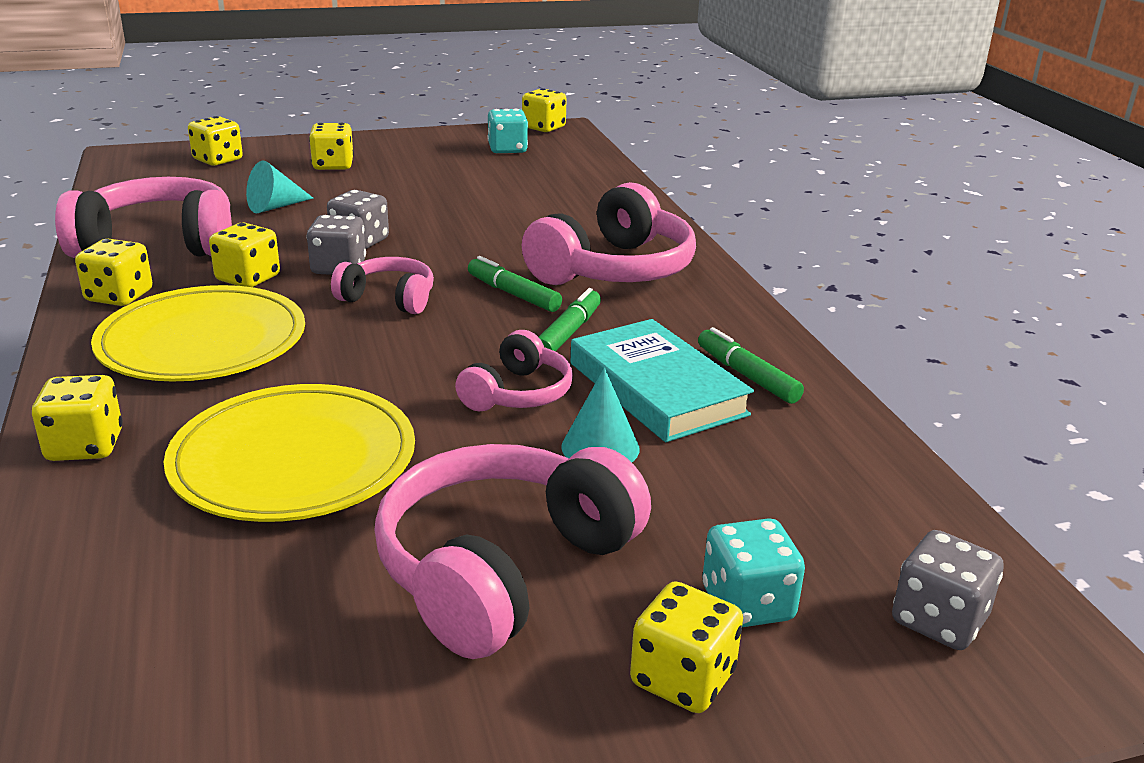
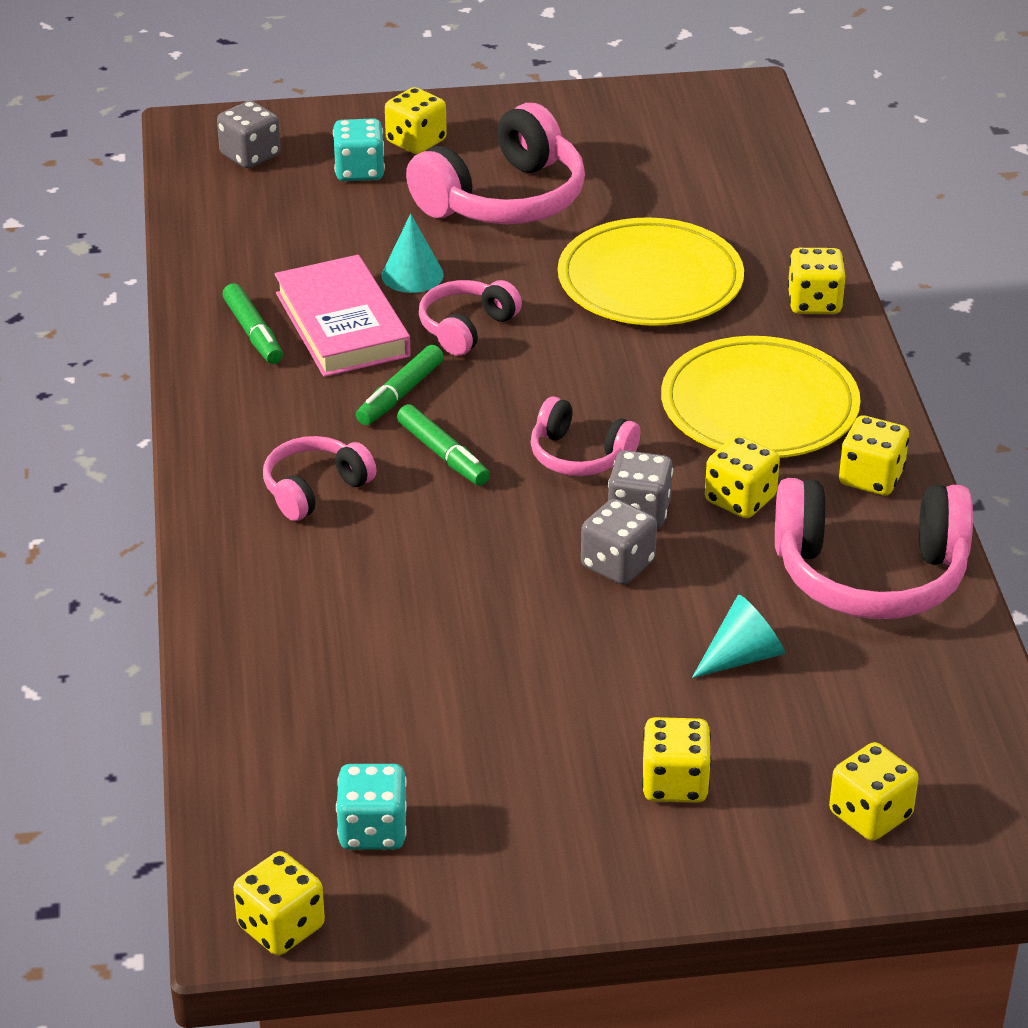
camera: 170 degrees left, 10 degrees up
(614, 269) = (315, 489): pink headphones -> pink headphones, size x0.55
(657, 389) = (342, 324): turquoise book -> pink book

